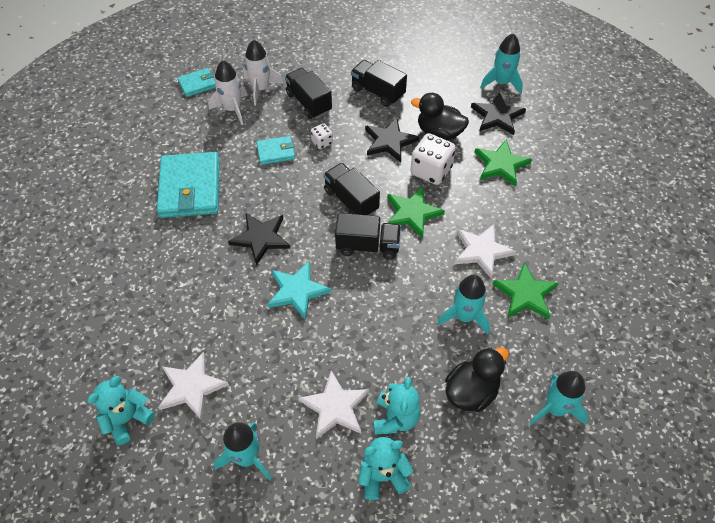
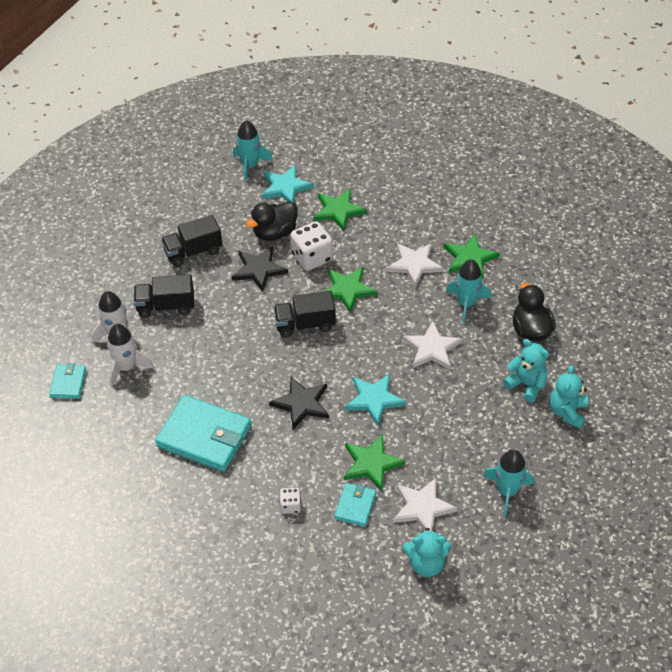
camera: 60 degrees left, 5 degrees down
(127, 419) = (426, 563): turquoise teddy bear -> turquoise teddy bear turned 75 degrees counterclockwise
(222, 321) = (371, 463): none -> green star
(276, 152) = (209, 355): turquoise wallet -> turquoise wallet (355, 506)
(322, 142) = (223, 317): white dice -> white dice (290, 506)
(335, 407) = (496, 418): white star -> white star (432, 348)
(368, 246) = (360, 333): black truck -> none
(497, 116) = (285, 187): black star -> turquoise star
(555, 408) = (570, 290): turquoise rocket -> none

